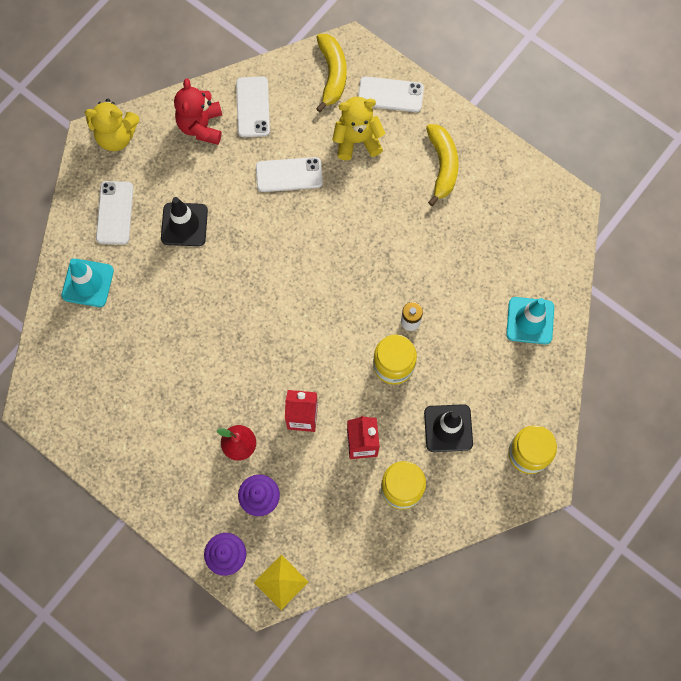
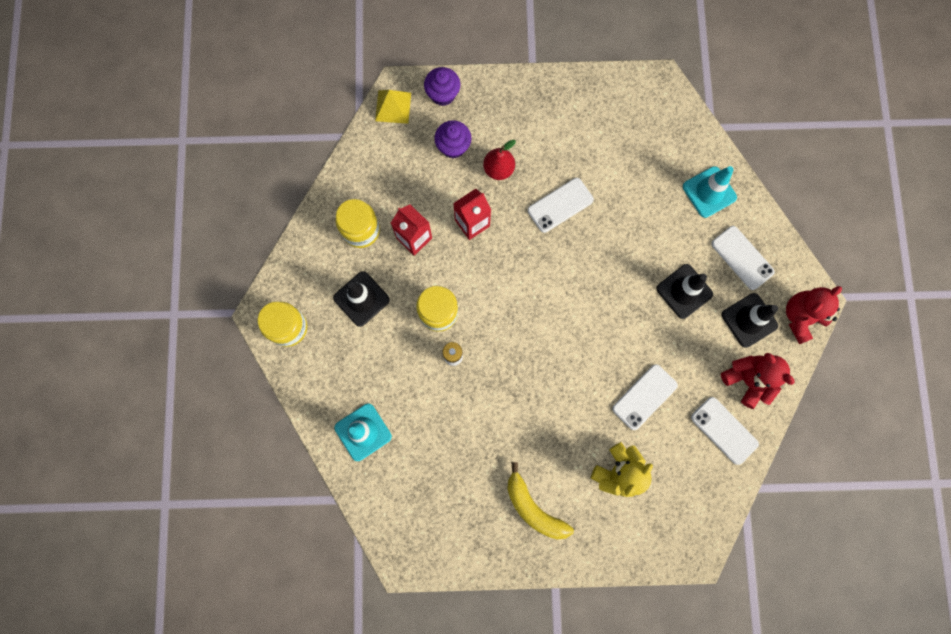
camera: 140 degrees right, 5 degrees up
(116, 136) = (801, 317): yellow teddy bear -> red teddy bear
(157, 165) = (749, 320): none -> black traffic cone
(332, 74) = (689, 515): yellow banana -> none
(390, 94) = (627, 537): white phone -> white phone (560, 205)

